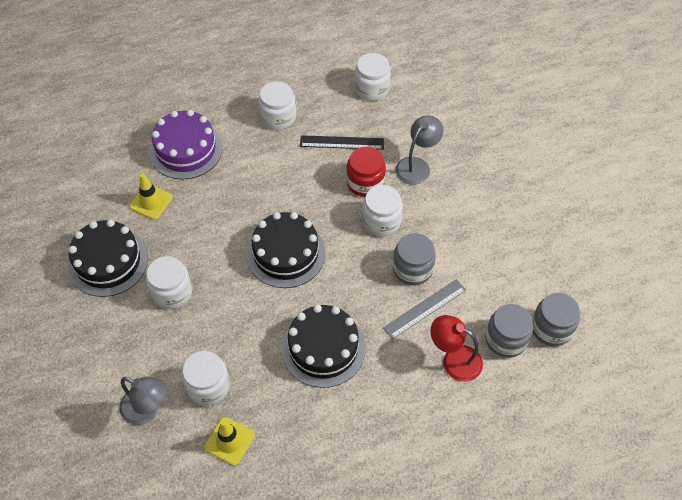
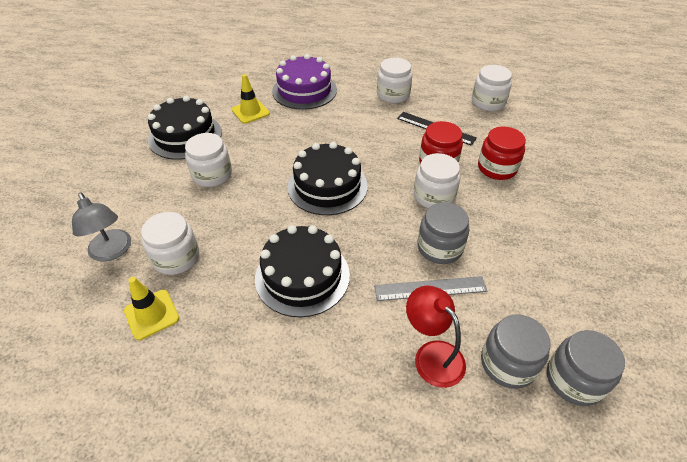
camera: 30 degrees right, 10 degrees down
(417, 165) = (497, 168): grey lamp -> red jar

